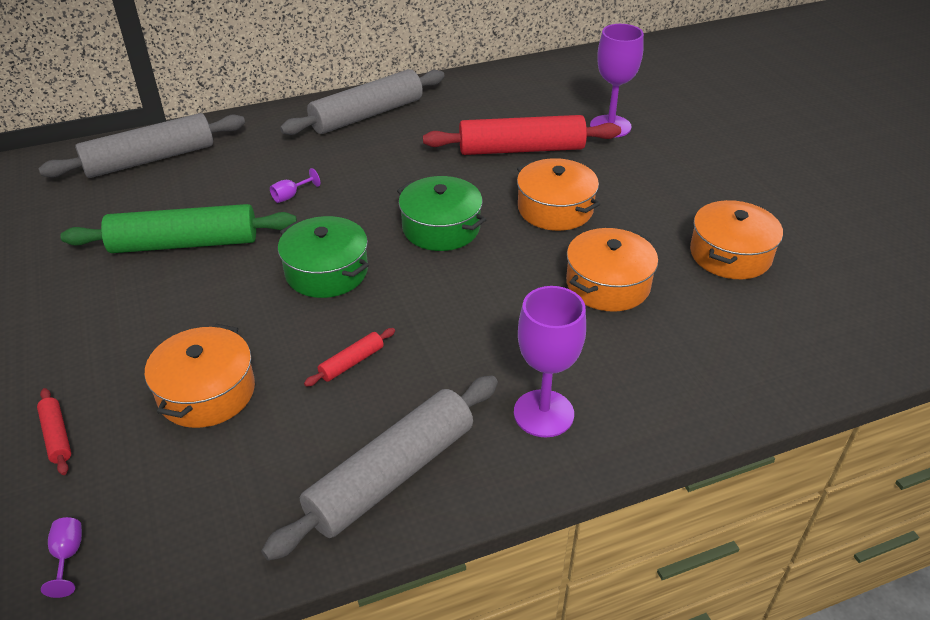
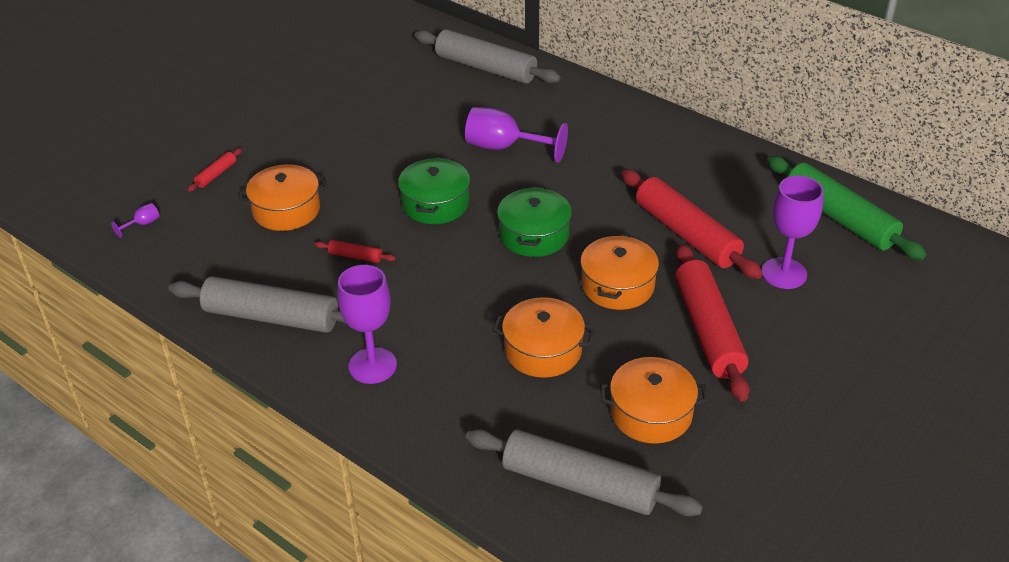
camera: 60 degrees right, 0 degrees up
(185, 243) = (411, 130): green rolling pin -> green rolling pin (839, 218)
(291, 196) = (504, 147): purple goblet -> purple goblet, size x2.35
(367, 115) = (647, 133): grey rolling pin -> grey rolling pin (580, 484)
(649, 186) = (708, 330): none -> red rolling pin

